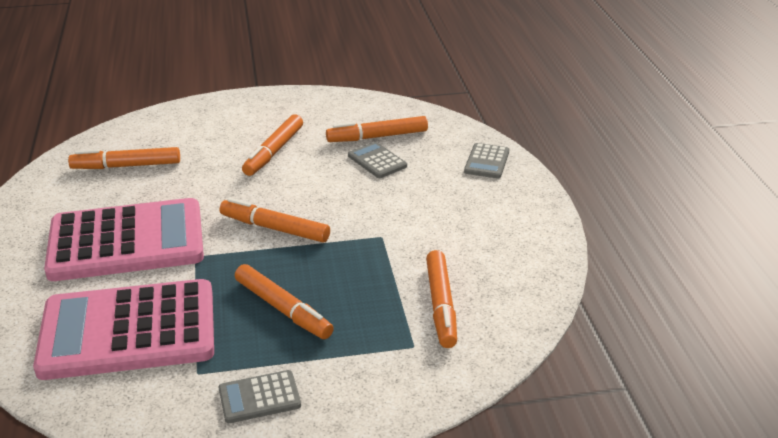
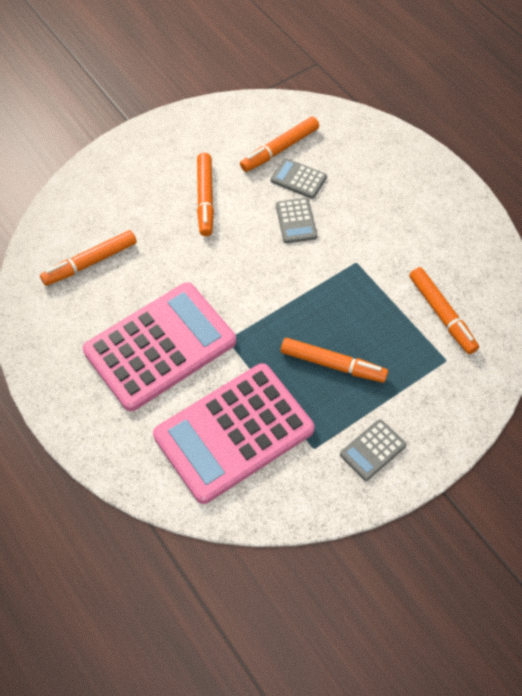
camera: 25 degrees left, 25 degrees up
(275, 228) = (268, 285): orange marker -> none
(486, 162) = (385, 148): grey calculator -> grey calculator (296, 221)

